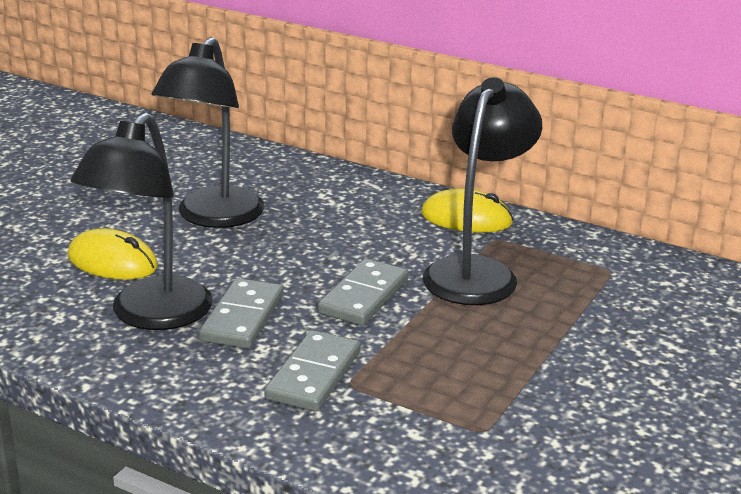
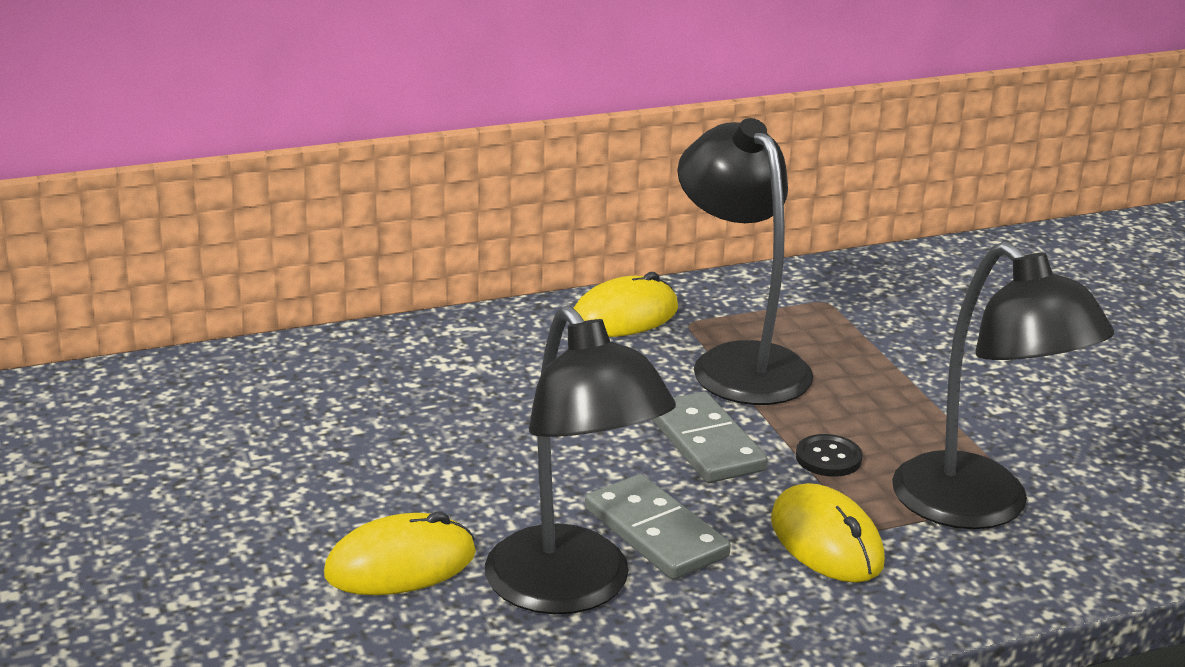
camera: 50 degrees left, 0 degrees up
(213, 217) = (392, 452): black lamp -> black lamp (980, 507)
(313, 375) = (826, 541): grey domino -> yellow mouse
(412, 341) = (828, 458): none -> black button

